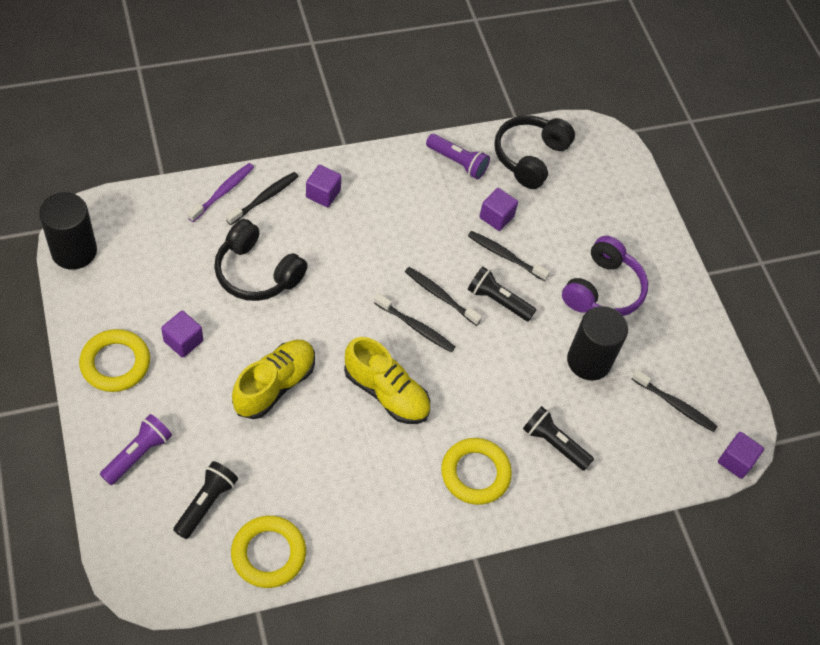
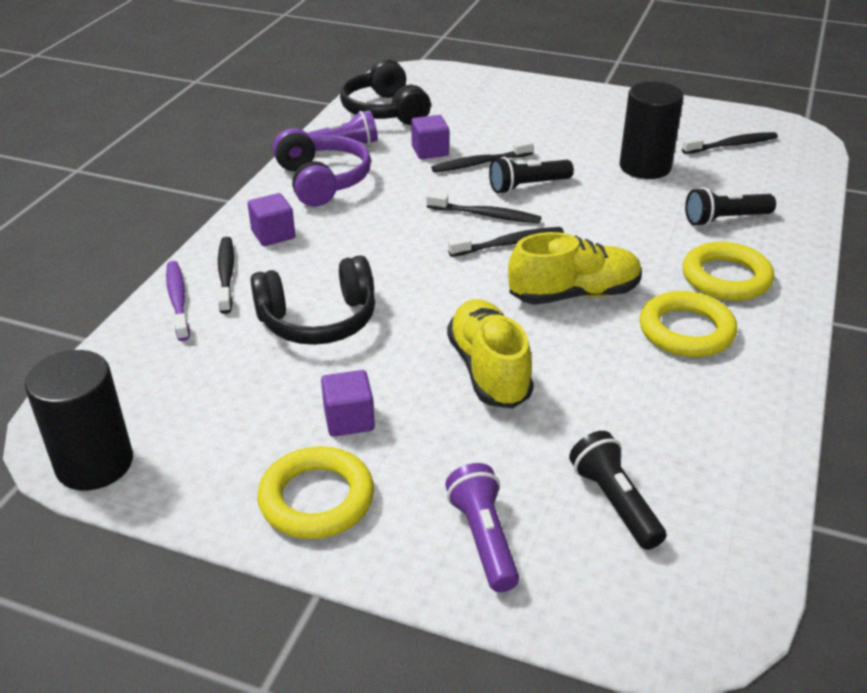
camera: 45 degrees left, 20 degrees down
(268, 554) = (732, 475): yellow ring -> yellow ring (686, 331)
(440, 296) = (486, 215): black toothbrush -> black toothbrush turned 150 degrees counterclockwise
(602, 289) = (572, 132): purple headphones -> purple headphones (322, 181)
(735, 461) = (814, 140): purple cube -> none

